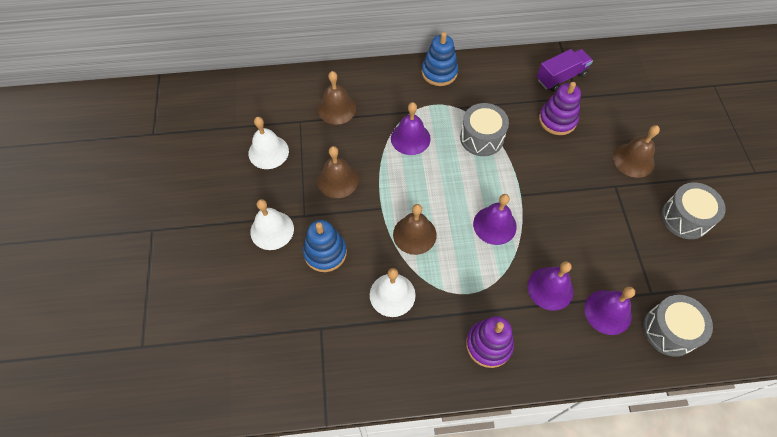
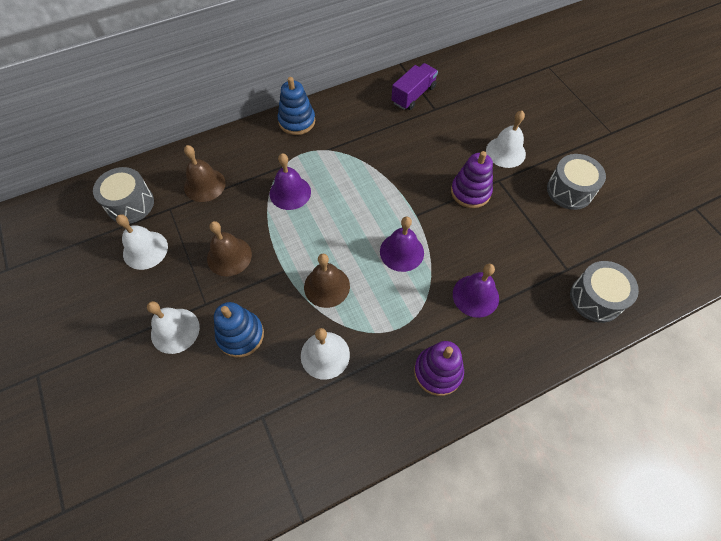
camera: 20 degrees left, 0 degrees up
(481, 138) = (359, 172): grey drum -> grey drum (130, 204)
(557, 120) = (424, 135): purple stacking toy -> purple stacking toy (470, 192)
(607, 312) = (535, 300): purple bell -> none
(633, 160) = (505, 152): brown bell -> white bell

